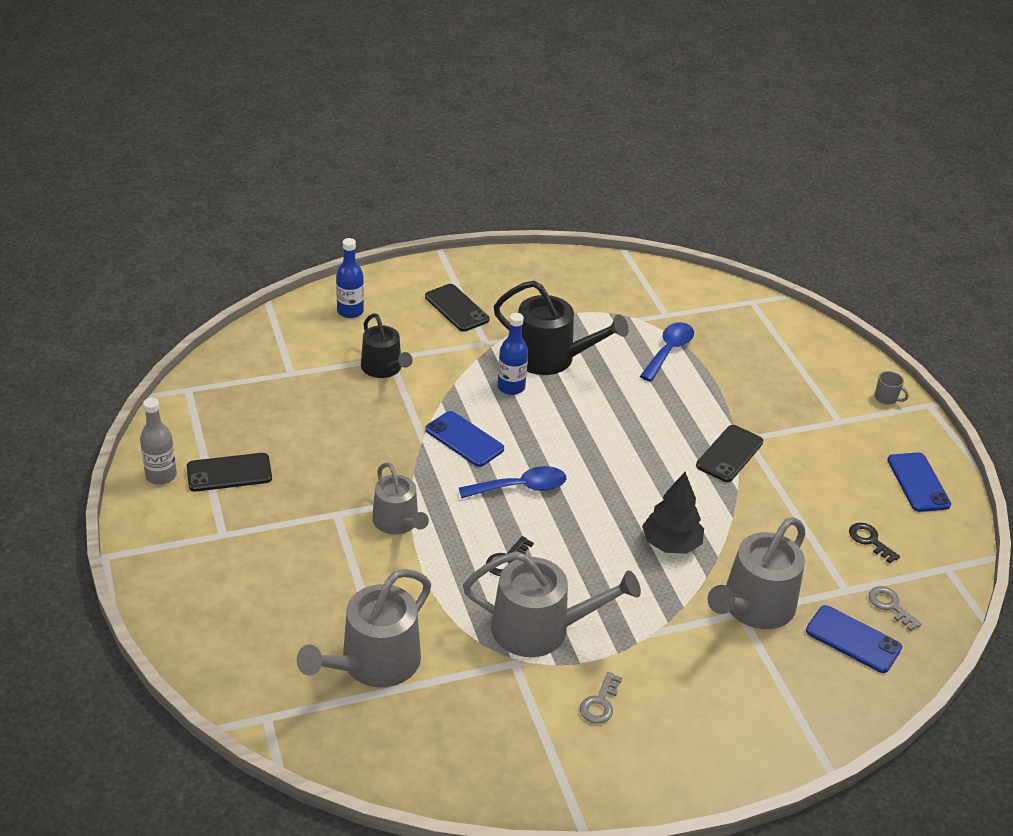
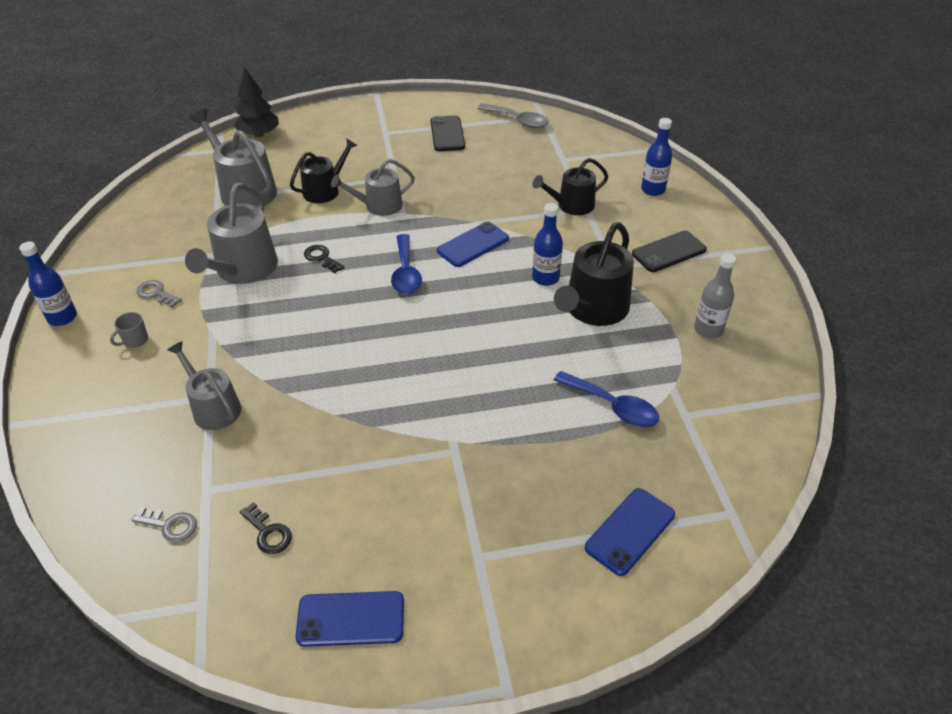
camera: 100 degrees right, 5 degrees up
(161, 475) = (448, 109): grey bottle -> grey bottle (708, 329)
(198, 410) = (518, 120): none -> grey spoon
(367, 578) = (325, 190): none -> black watering can
(663, 788) = (62, 317): none -> blue bottle
(670, 544) = (311, 361): black tree -> black tree (259, 134)
(729, 454) = (430, 430): black phone -> none
(753, 607) = (213, 407): grey watering can -> grey watering can, size x0.65
(853, 639) = (142, 479): blue phone -> blue phone (630, 531)
(870, 540) = (268, 533): black key -> black key turned 75 degrees clockwise
(886, 398) = (523, 631): grey mug -> grey mug (135, 340)
(890, 606) = (170, 525): grey key -> grey key turned 45 degrees clockwise

